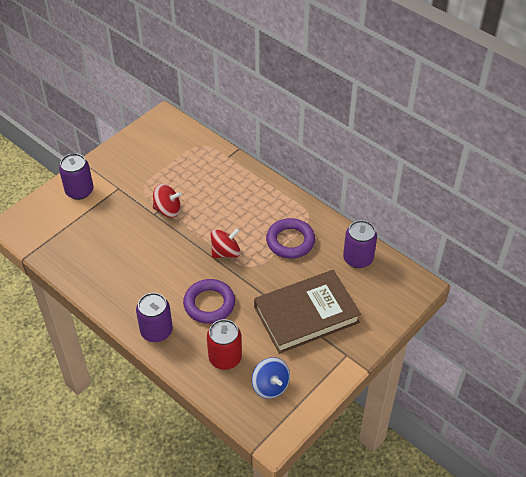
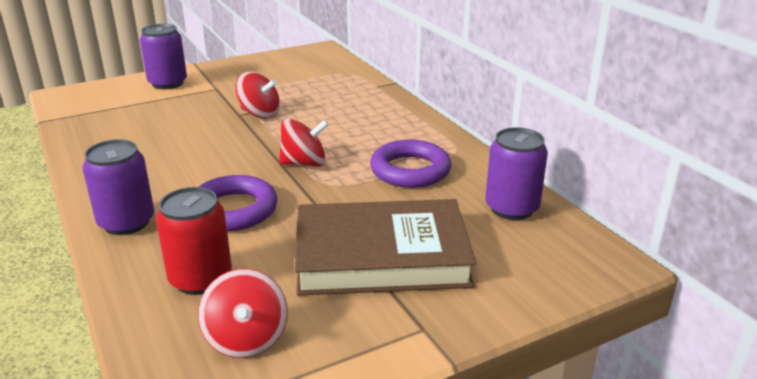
camera: 20 degrees right, 20 degrees down
(270, 386) = (246, 339): blue spinning top -> red spinning top

